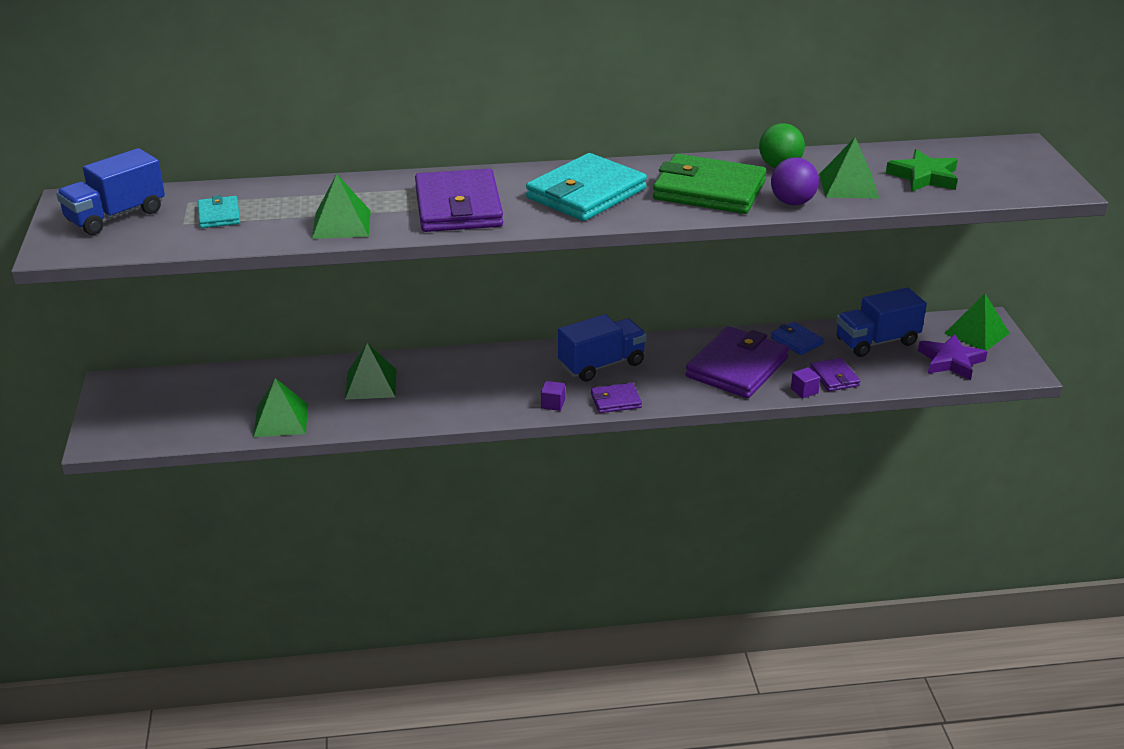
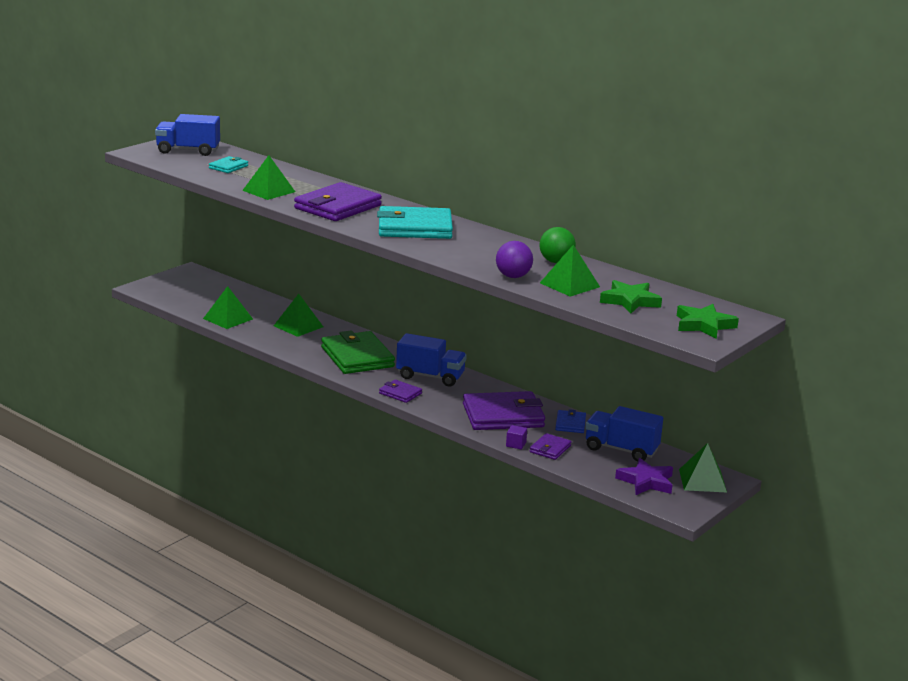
camera: 45 degrees right, 10 degrees down
(553, 404) = (365, 378): purple cube -> none
(709, 190) = (483, 253): green wallet -> green wallet (357, 357)
(1020, 171) = (704, 325): none -> green star

